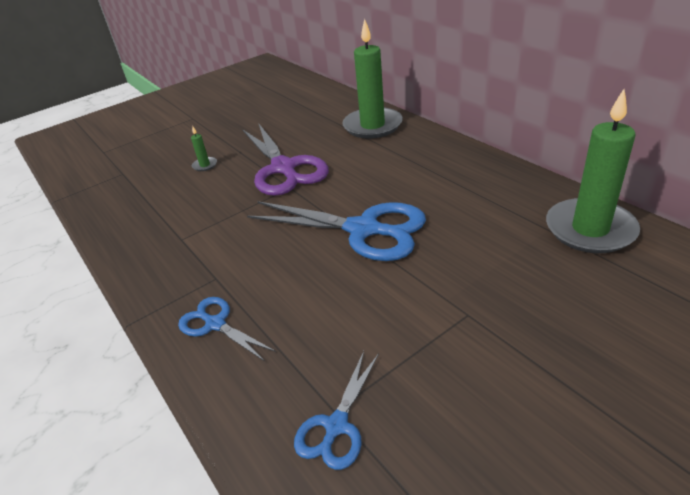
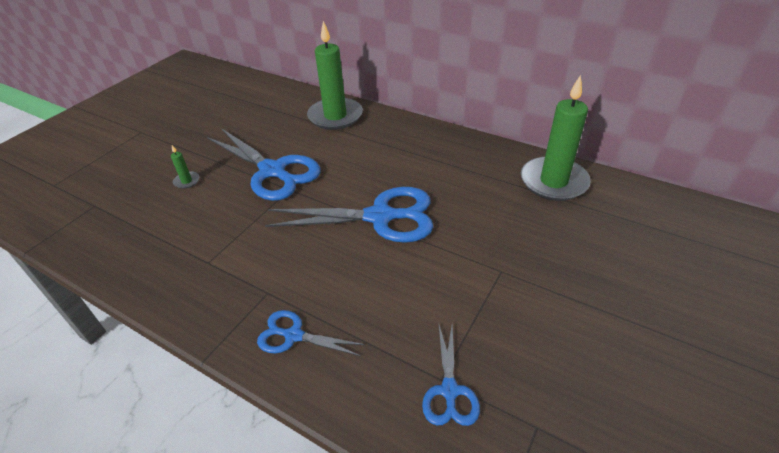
camera: 25 degrees left, 5 degrees up
(283, 168) = (272, 171): purple scissors -> blue scissors

